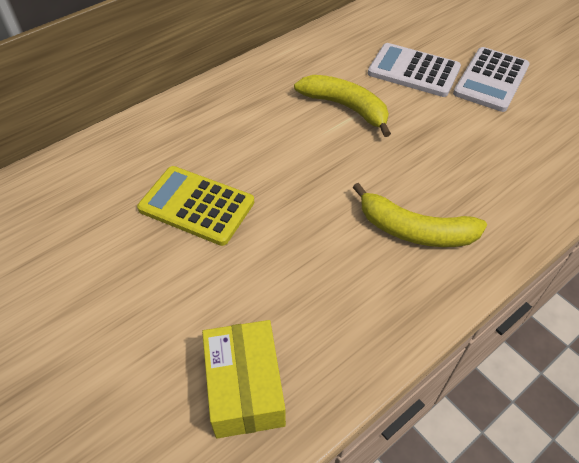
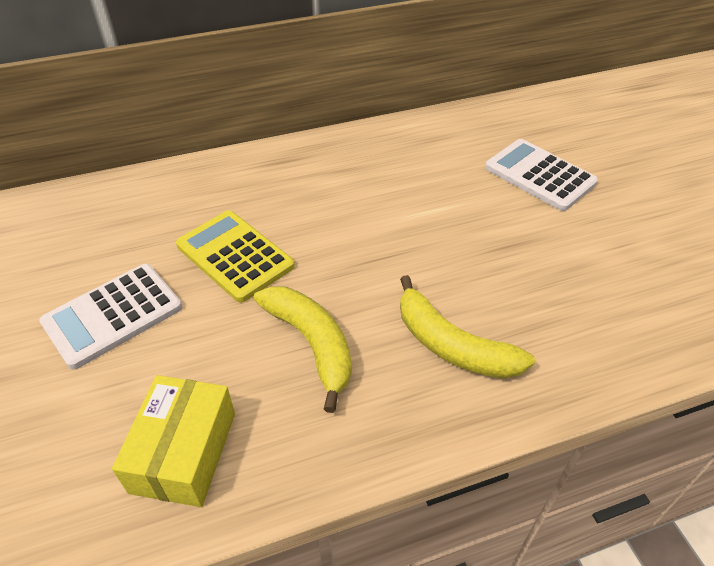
camera: 20 degrees right, 5 degrees down
(346, 107) = (442, 196): yellow banana -> yellow banana (312, 344)
(491, 80) = (629, 205): white calculator -> white calculator (113, 315)

